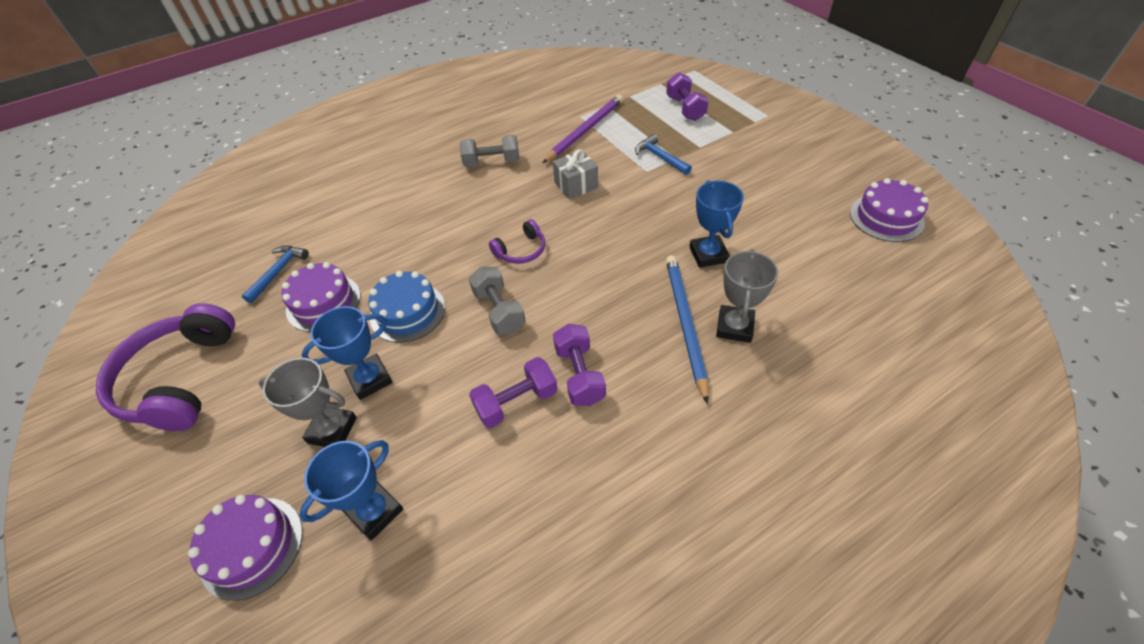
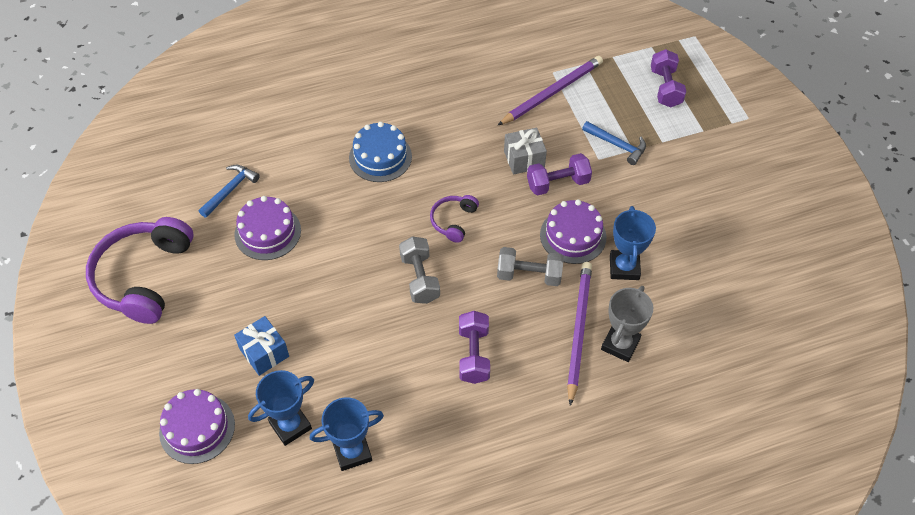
camera: 10 degrees right, 5 degrees up
(332, 430) = (264, 352): grey trophy -> blue gift
(370, 379) = (299, 315): blue trophy -> blue trophy (352, 452)
(408, 312) = (340, 260): blue cake -> blue cake (380, 157)
(492, 162) = (448, 111): grey dumbbell -> grey dumbbell (529, 275)
(516, 402) = (416, 365): purple dumbbell -> purple dumbbell (558, 183)
(521, 250) = (453, 221): purple headphones -> purple headphones turned 135 degrees clockwise
(660, 157) = (617, 145): blue hammer -> blue hammer turned 150 degrees clockwise
(685, 324) = (578, 331): blue pencil -> purple pencil
(886, 218) = (809, 269): purple cake -> purple cake (573, 236)

